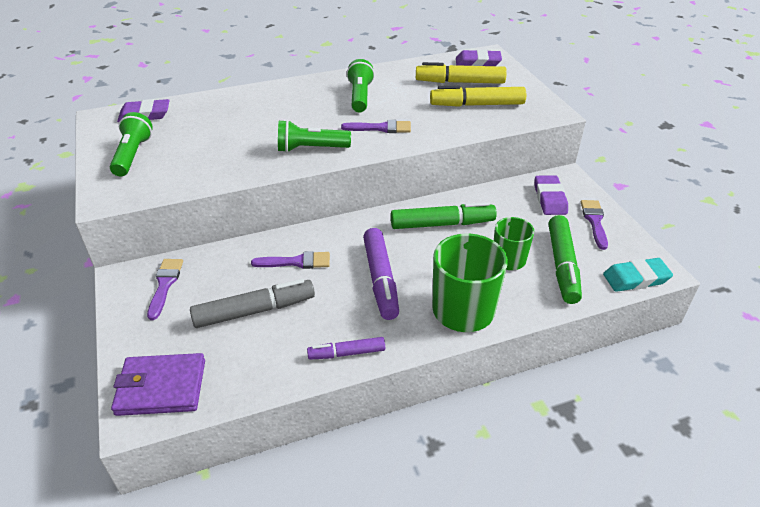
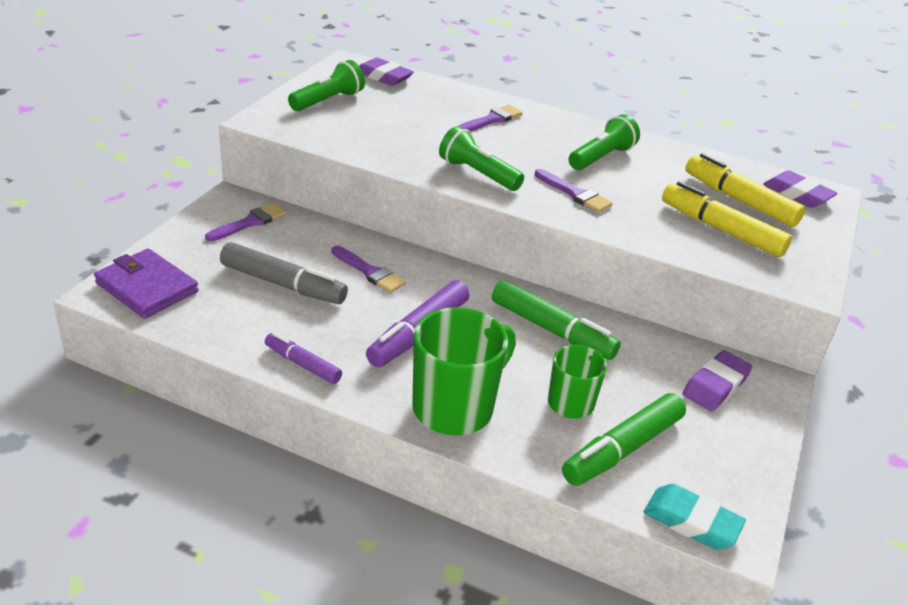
camera: 40 degrees right, 5 degrees down
(594, 221) = (735, 440): purple brush -> purple brush (491, 120)

